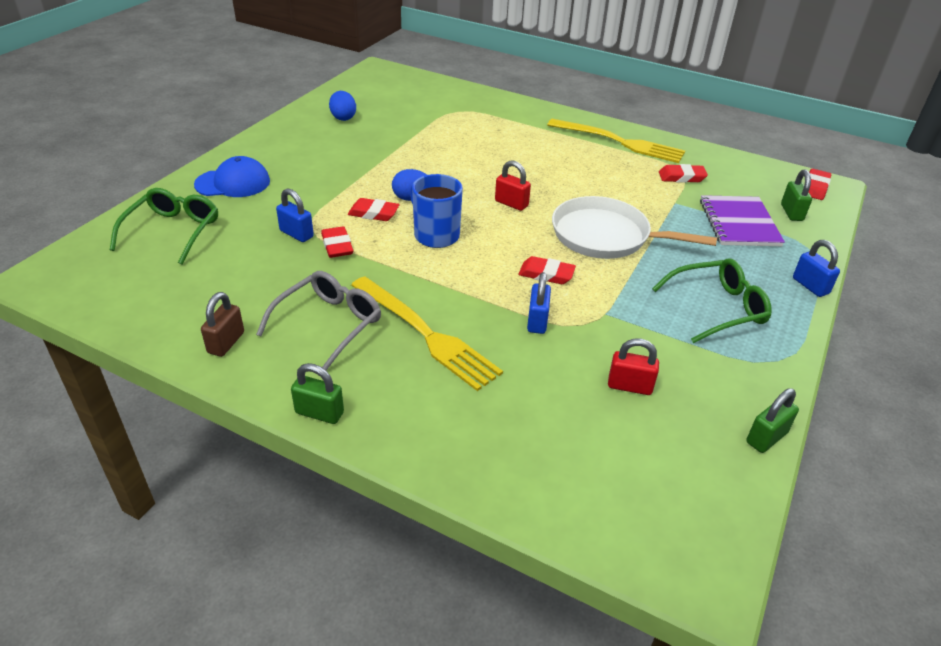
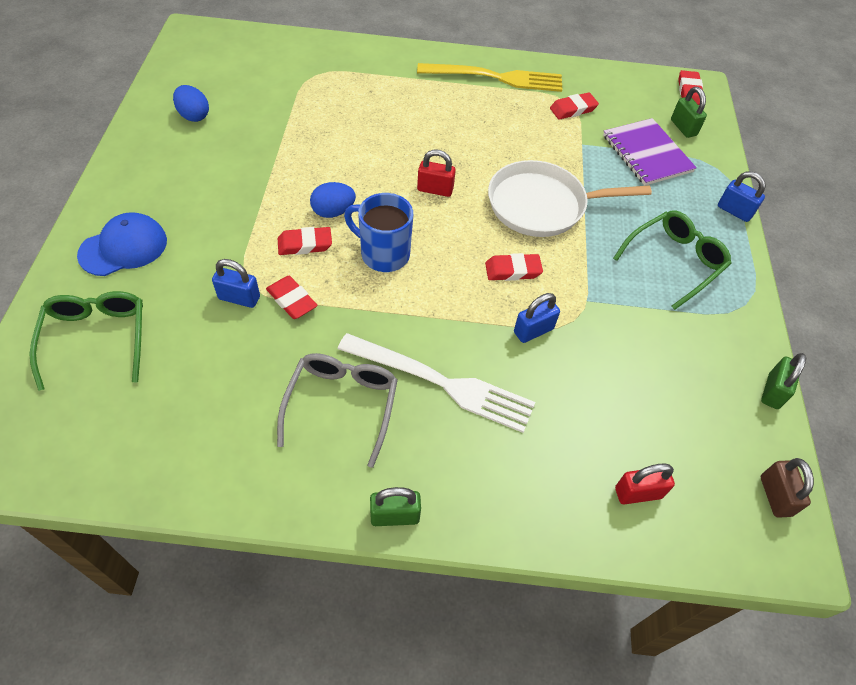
camera: 25 degrees left, 15 degrees up
(226, 342) = (250, 467): brown padlock -> brown padlock (775, 496)
(426, 334) = (442, 383): yellow fork -> white fork
(537, 321) = (533, 330): blue padlock -> blue padlock turned 75 degrees clockwise
(629, 386) = (646, 377): red padlock -> red padlock (638, 493)

